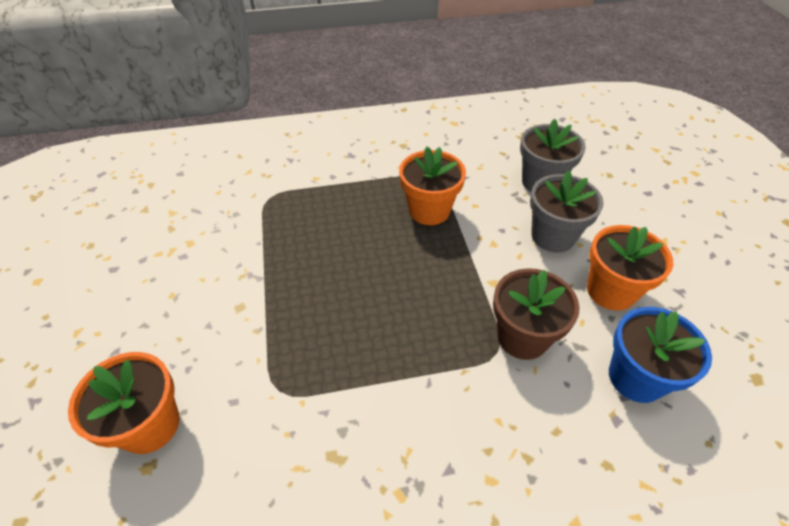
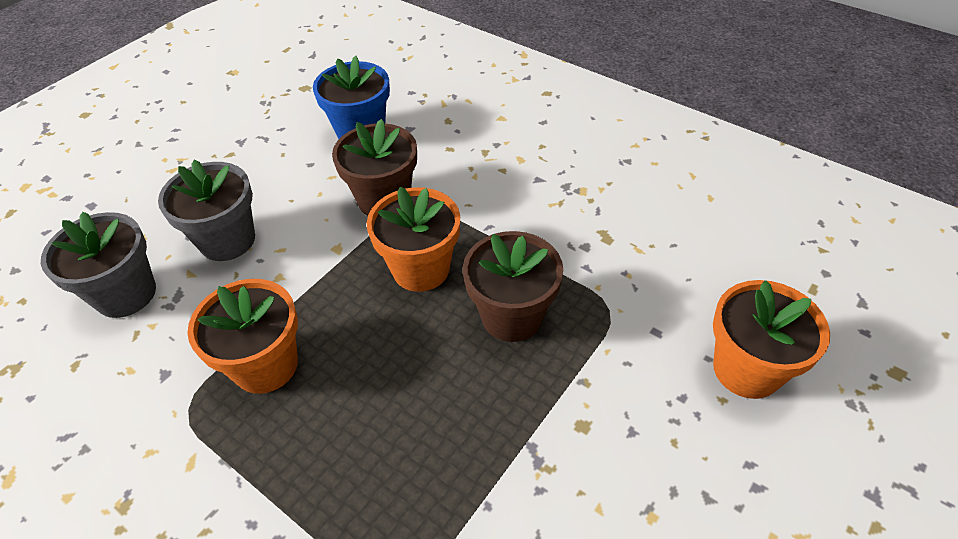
camera: 130 degrees left, 0 degrees up
(338, 332) = (512, 316): none -> brown flower pot
(610, 291) = (277, 175): orange flower pot -> orange flower pot (421, 269)

